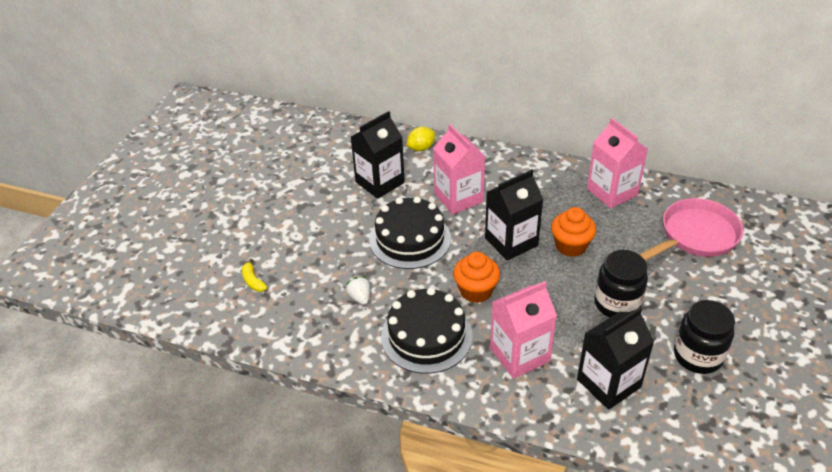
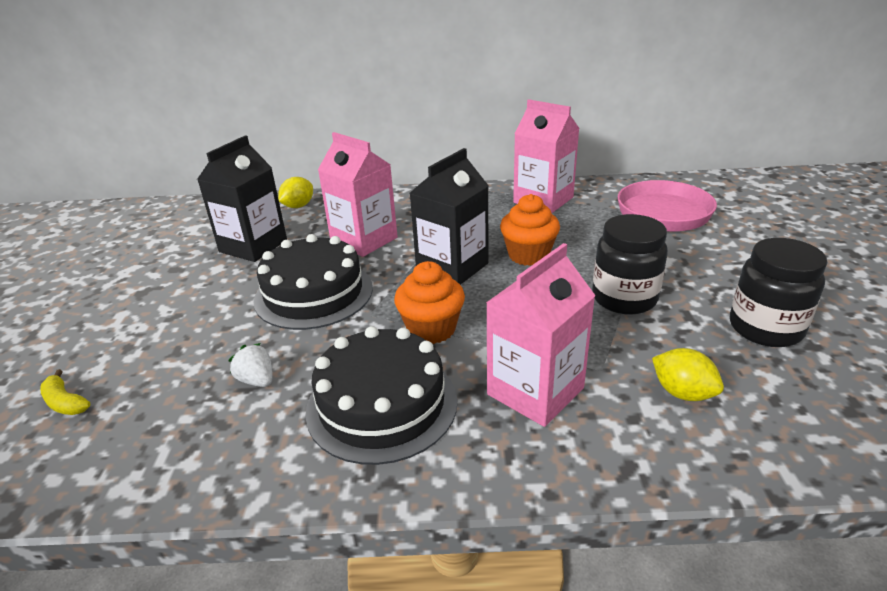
camera: 20 degrees left, 10 degrees down
(608, 383) = (682, 393): black carton -> yellow lemon

